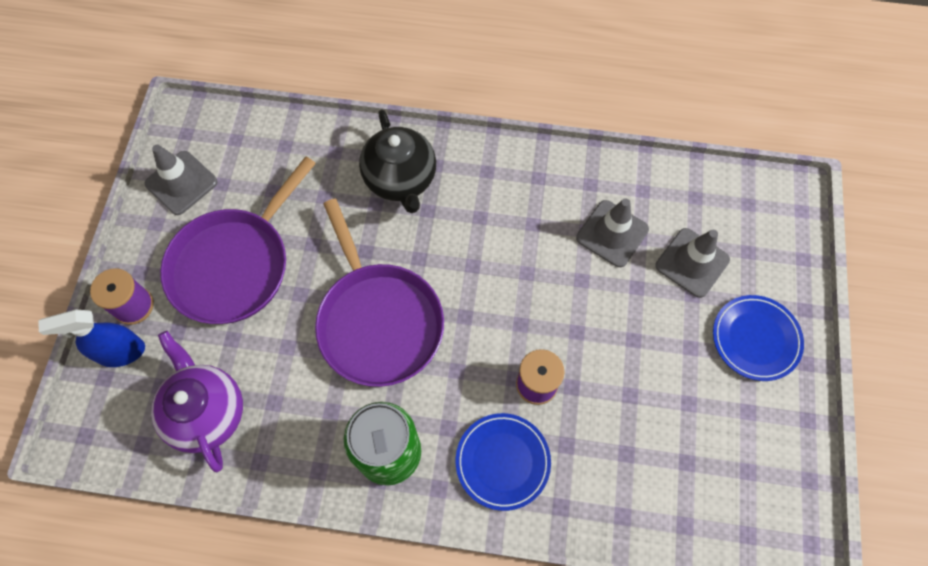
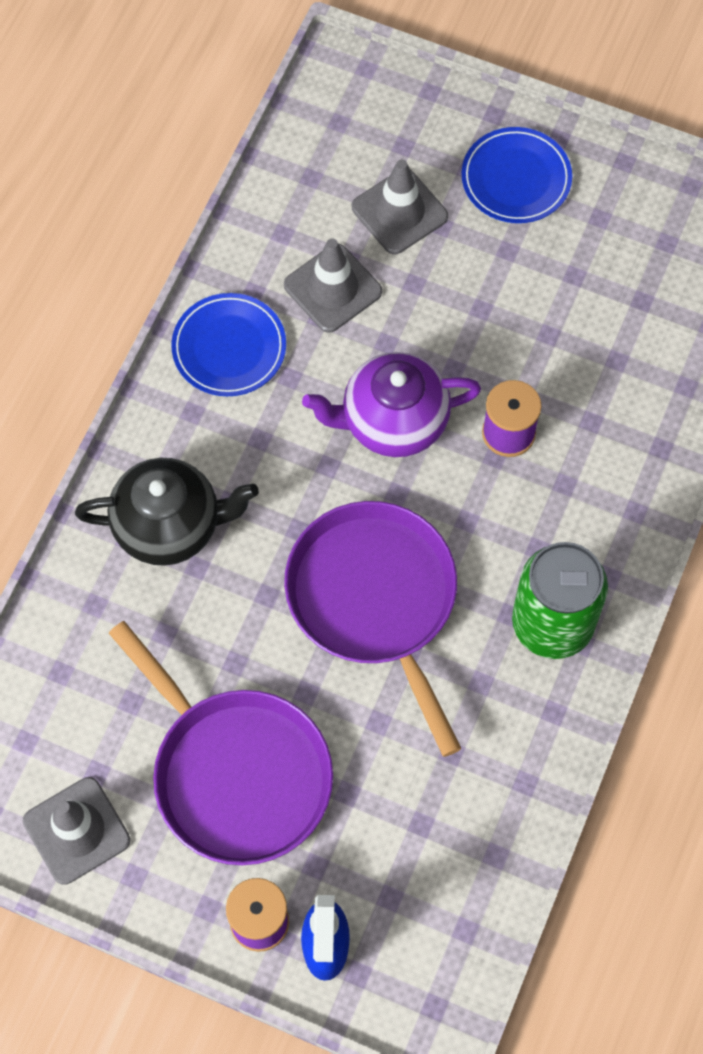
camera: 75 degrees left, 0 degrees up
(207, 412) = (442, 840): purple teapot -> purple teapot (392, 421)
(378, 321) = (375, 599): purple pan -> purple pan turned 105 degrees counterclockwise
(502, 461) = (594, 497): blue plate -> blue plate (229, 348)

